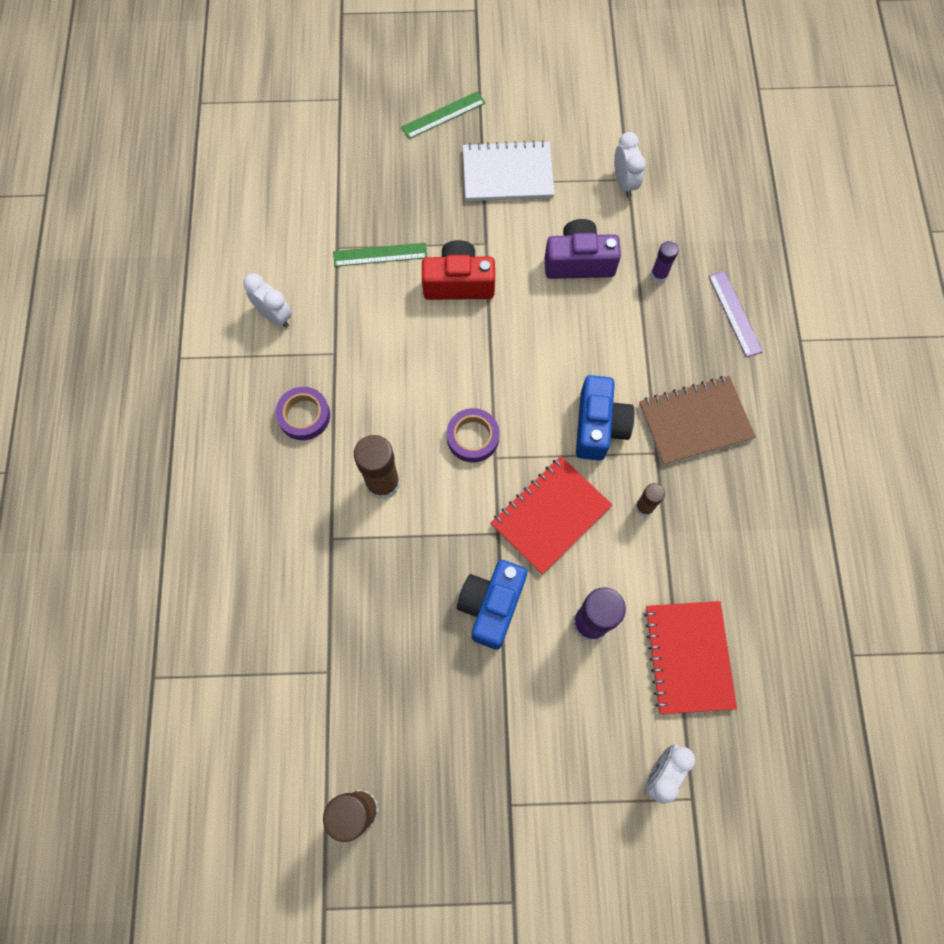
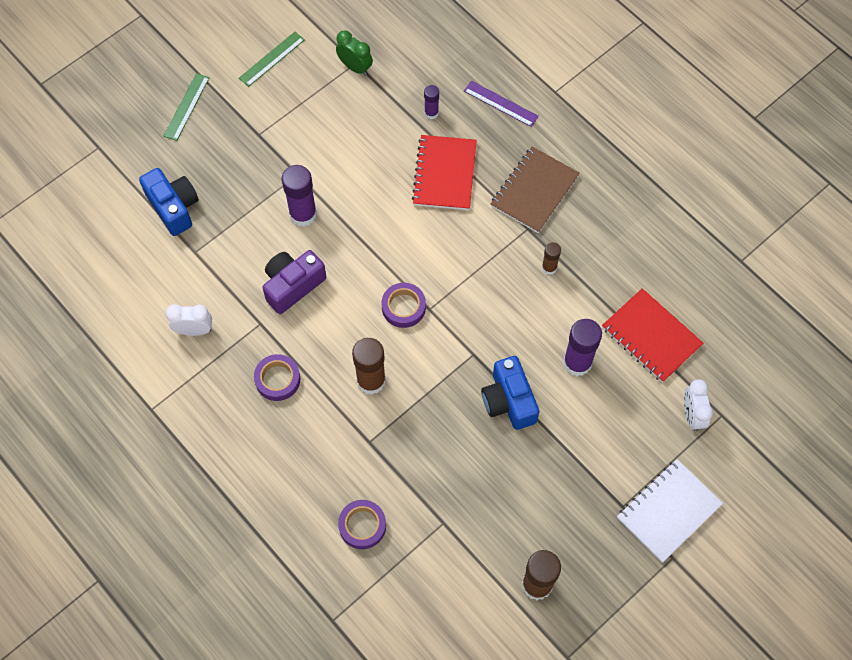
camera: 40 degrees left, 5 degrees down
(256, 612) = (362, 526): none -> purple tape
(380, 255) = (230, 235): green ruler -> green ruler (272, 59)
(458, 283) = (303, 214): red camera -> purple glue stick
(507, 174) = (270, 116): white notebook -> white notebook (668, 511)
(551, 515) = (496, 317): red notebook -> red notebook (445, 174)
(579, 262) = (371, 142): purple camera -> purple camera (292, 285)
(598, 426) = (478, 239): blue camera -> blue camera (174, 207)
(624, 183) = (355, 67): white clock -> green clock

